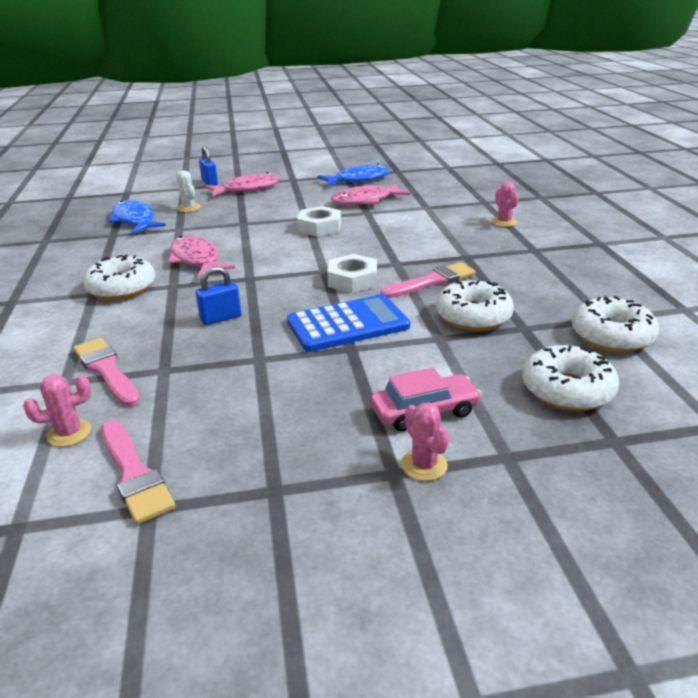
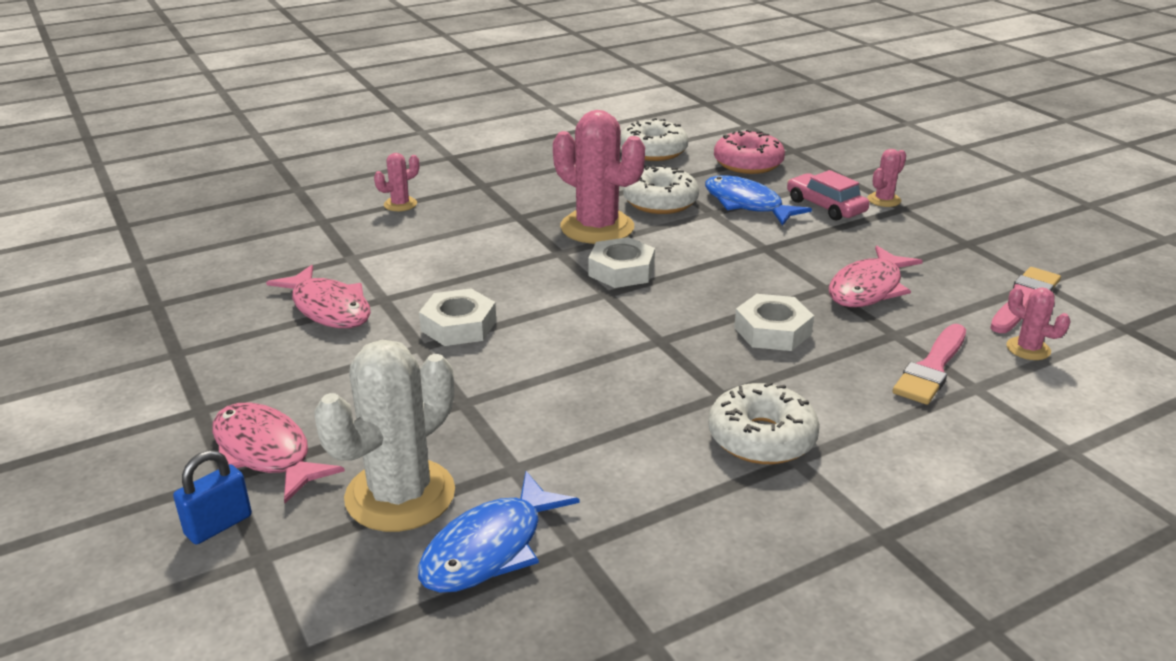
camera: 110 degrees left, 0 degrees up
(189, 208) = (400, 495): white cactus -> white cactus, size x2.14
(196, 260) = (630, 402): pink fish -> pink fish (868, 289)
(221, 318) = (772, 331): blue padlock -> white nut
(348, 324) = (724, 256): blue calculator -> none
(358, 179) = (207, 334): blue fish -> blue fish (746, 204)
(432, 281) = (597, 227): pink brush -> pink cactus
(567, 390) = (748, 163): white donut -> pink donut

